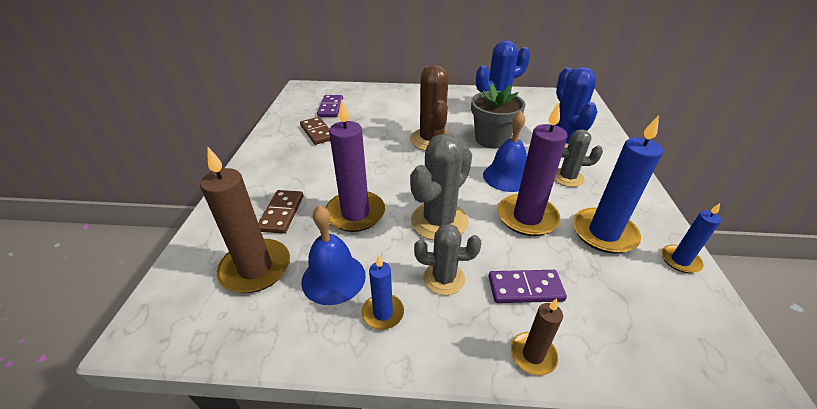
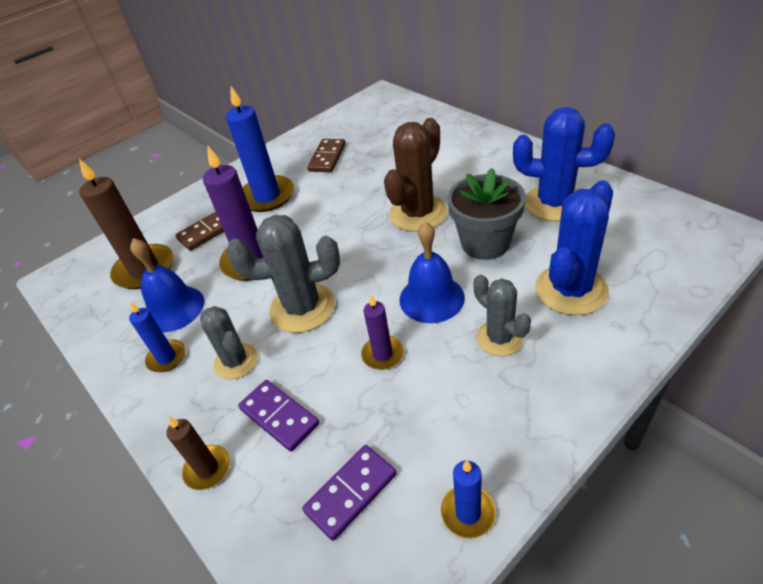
camera: 50 degrees right, 5 degrees up
(331, 108) = (374, 131): purple domino -> purple domino (351, 493)
(527, 217) = (382, 354): purple candle -> purple candle, size x0.54
(603, 233) = (433, 423): blue candle -> blue candle (267, 196)

